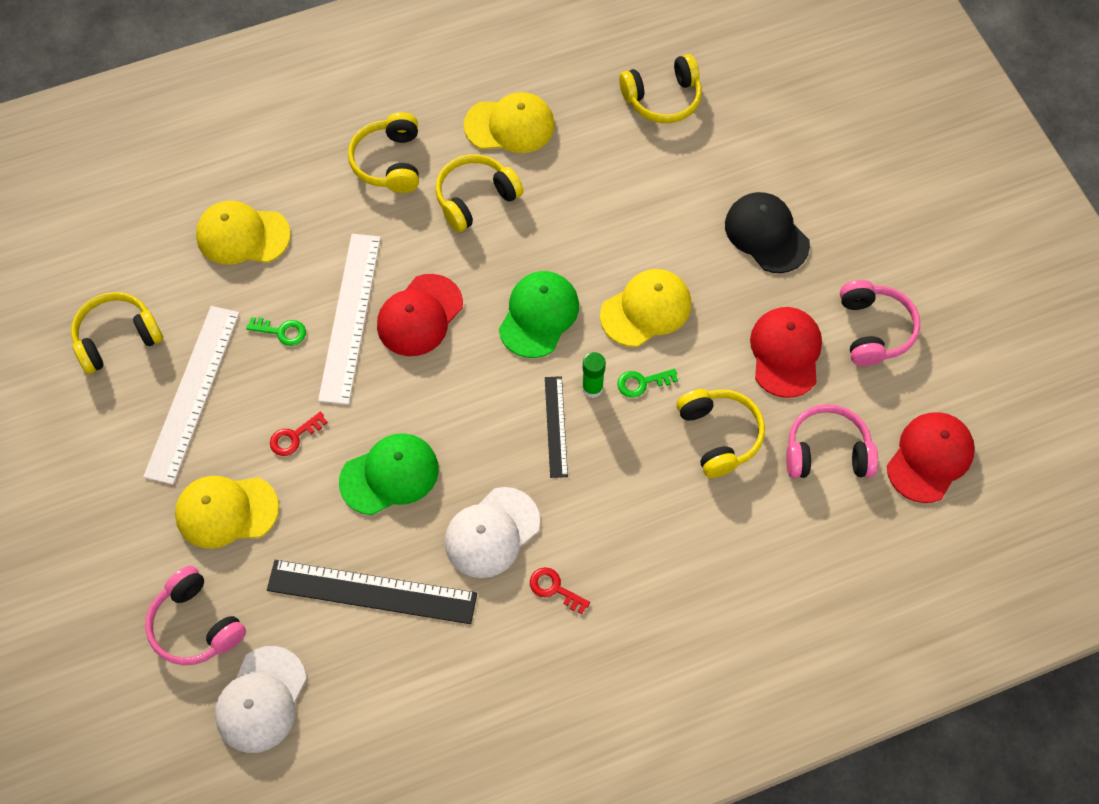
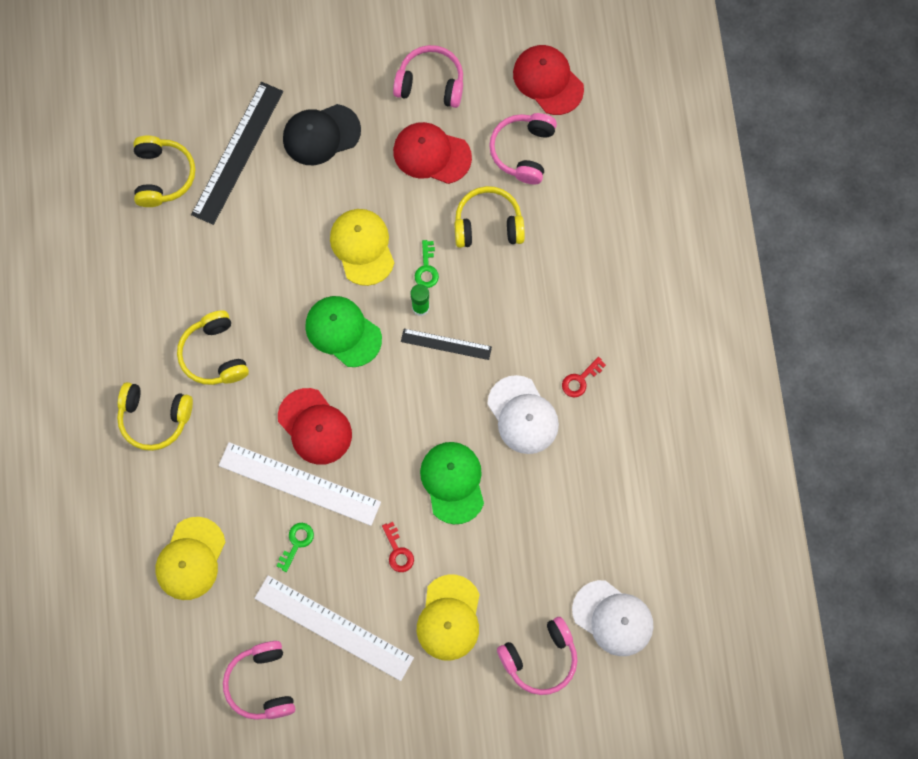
camera: 75 degrees left, 10 degrees up
(117, 338) = (261, 684): yellow headphones -> pink headphones
(372, 592) = (547, 517): black ruler -> black ruler (237, 152)
(510, 125) = (149, 308): yellow cap -> none

